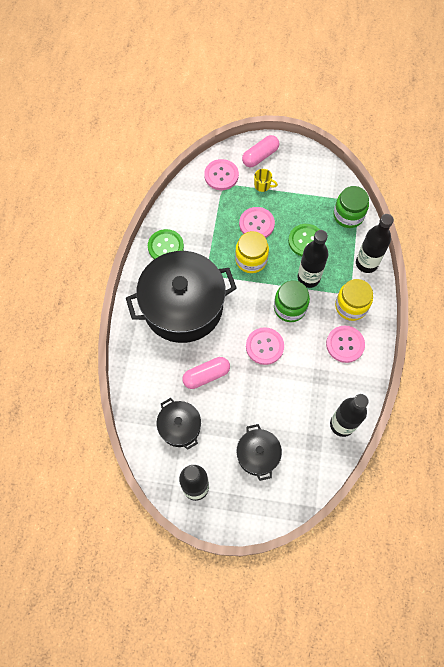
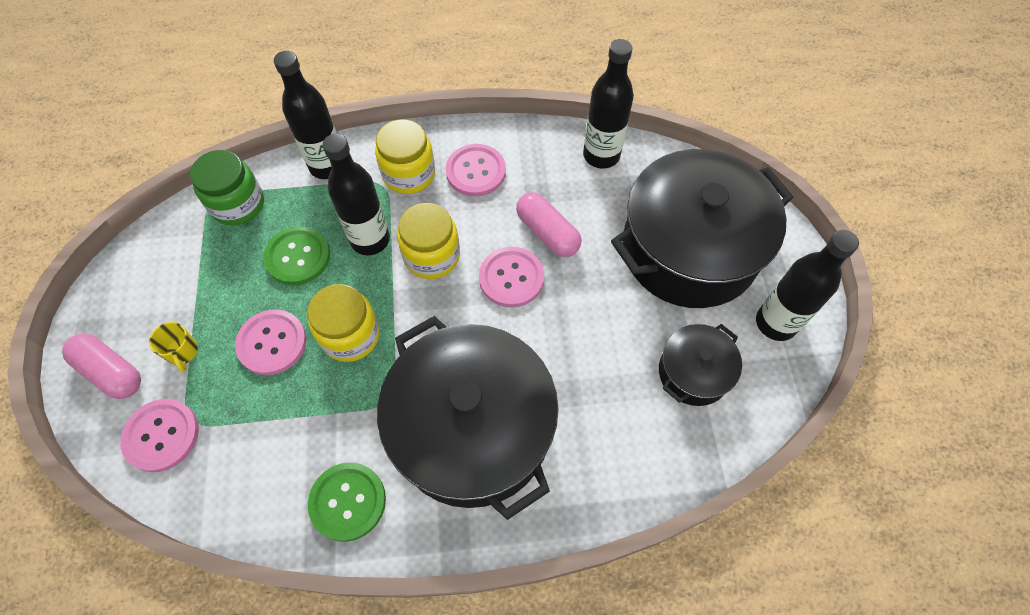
camera: 105 degrees left, 5 degrees down
(206, 375) = (590, 354): pink capsule -> pink capsule (547, 233)
(258, 455) = (689, 250): black pot -> black pot, size x2.09
(262, 185) = (182, 352): yellow mug -> yellow mug turned 150 degrees clockwise
(290, 308) = (432, 256): green jar -> yellow jar

